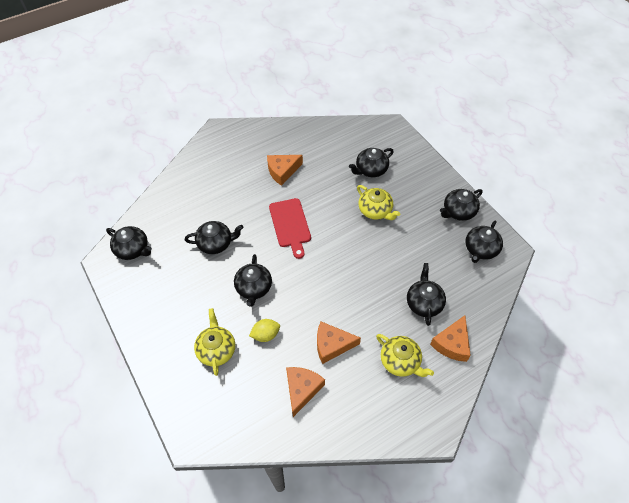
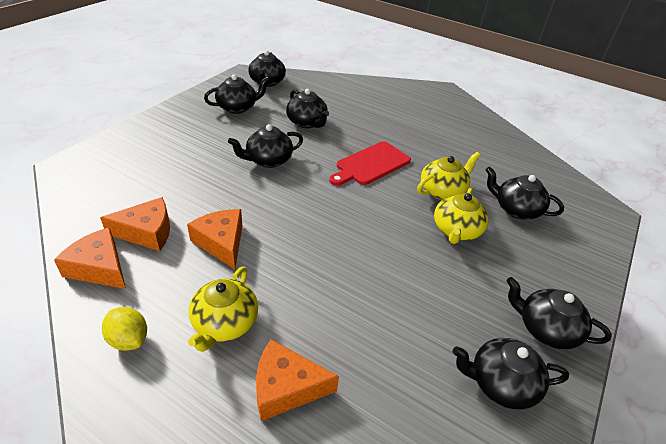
camera: 60 degrees right, 15 degrees down
(216, 350) = (178, 156): yellow teapot -> yellow teapot (442, 191)
(265, 335) = (211, 184): yellow lemon -> yellow lemon (129, 339)
(282, 171) = (437, 141): orange cheese -> orange cheese (99, 268)
(424, 303) = (342, 327): black teapot -> black teapot (237, 107)

